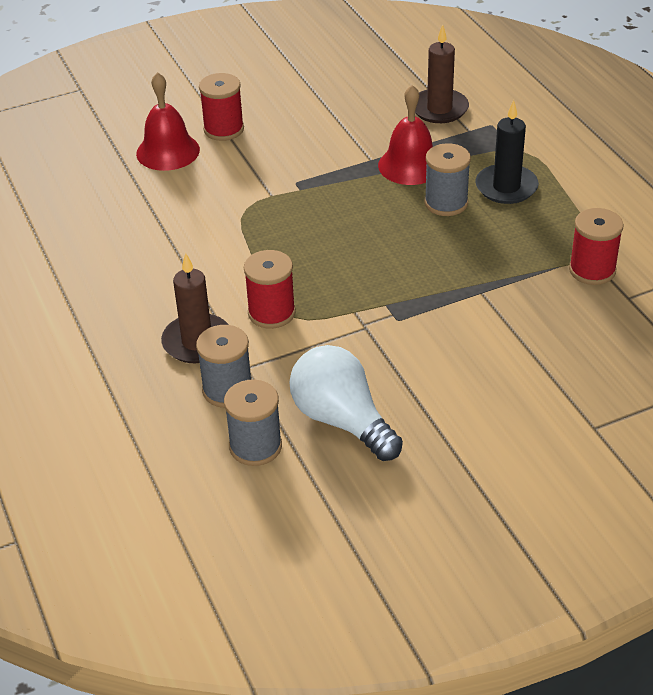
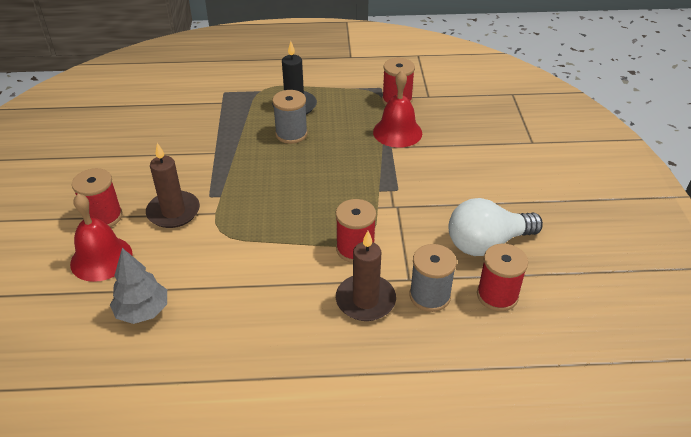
camera: 70 degrees left, 0 degrees up
(115, 202) = (143, 311): none -> grey tree
(255, 446) = (497, 295): grey spool -> red spool
(410, 165) = (237, 137): red bell -> red bell (397, 132)
(439, 109) = (186, 107): brown candle -> brown candle (173, 212)

